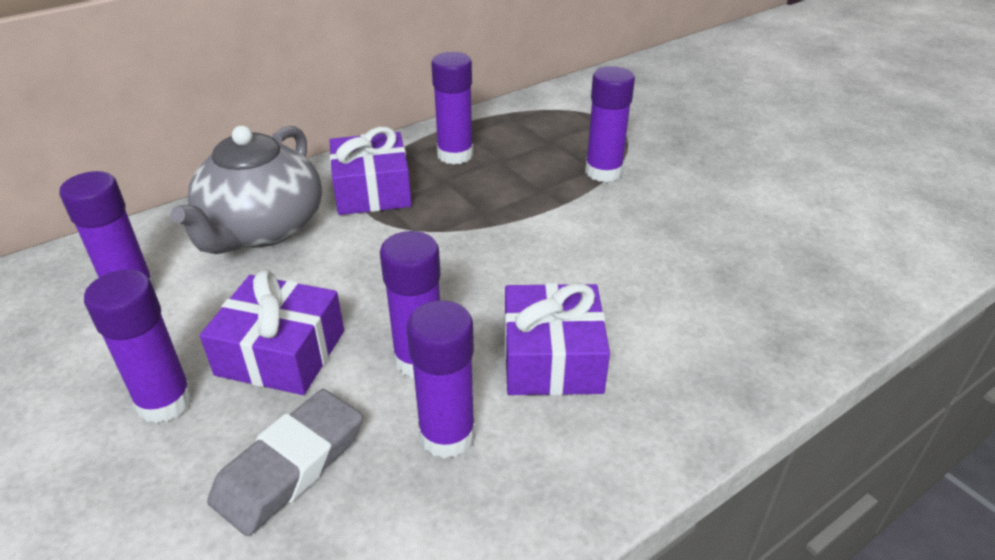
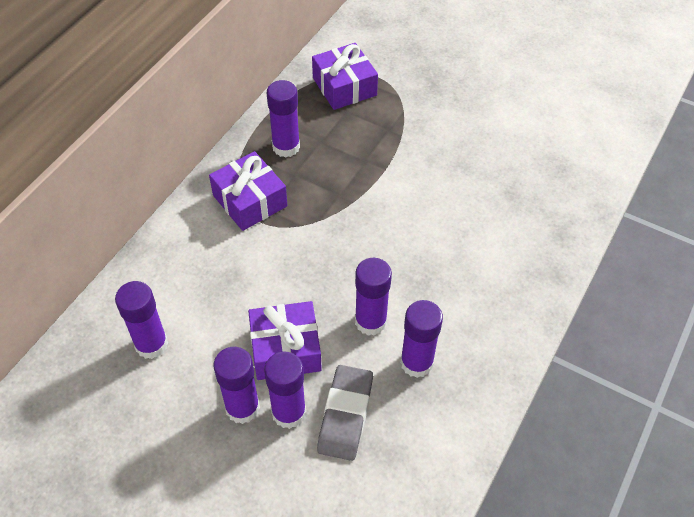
camera: 25 degrees left, 15 degrees up
(262, 229) = (198, 261): grey teapot -> none
(552, 358) = (444, 291): purple gift -> purple gift (344, 86)
(603, 172) = (397, 130): purple glue stick -> purple glue stick (288, 412)

